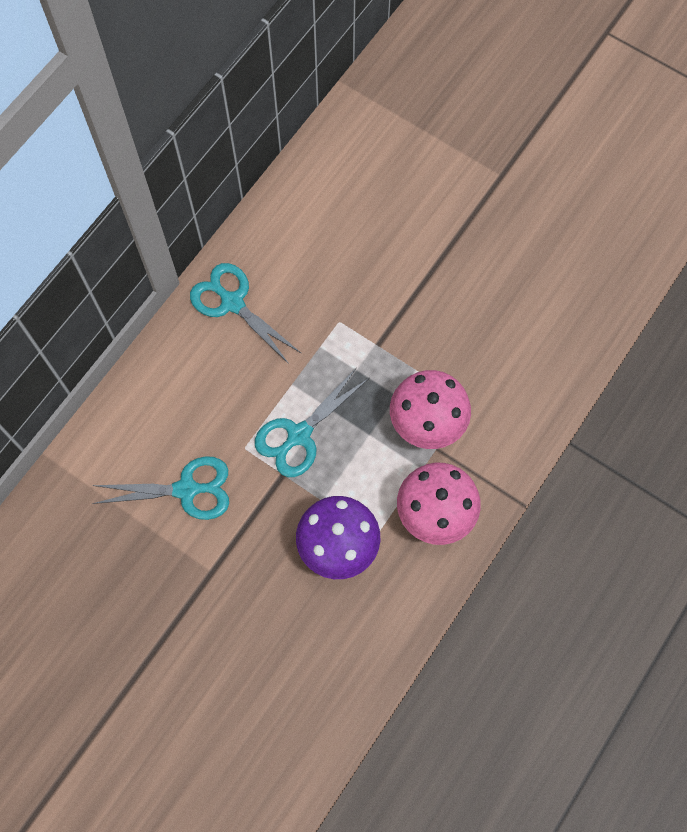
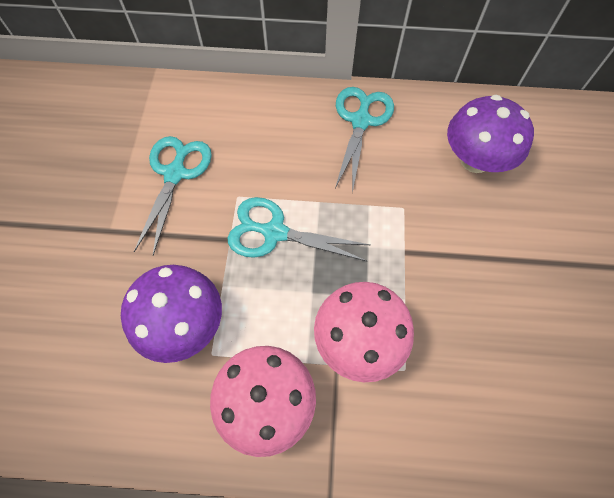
camera: 60 degrees right, 5 degrees down
(187, 490) = (175, 174): turquoise scissors -> turquoise scissors turned 135 degrees counterclockwise
(330, 237) = (475, 160): none -> purple mushroom

